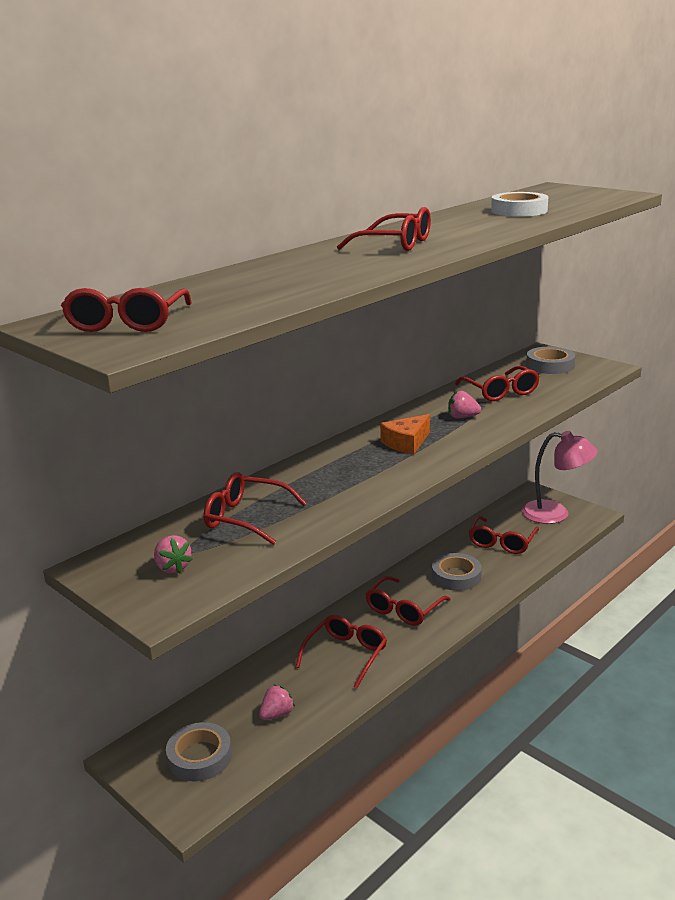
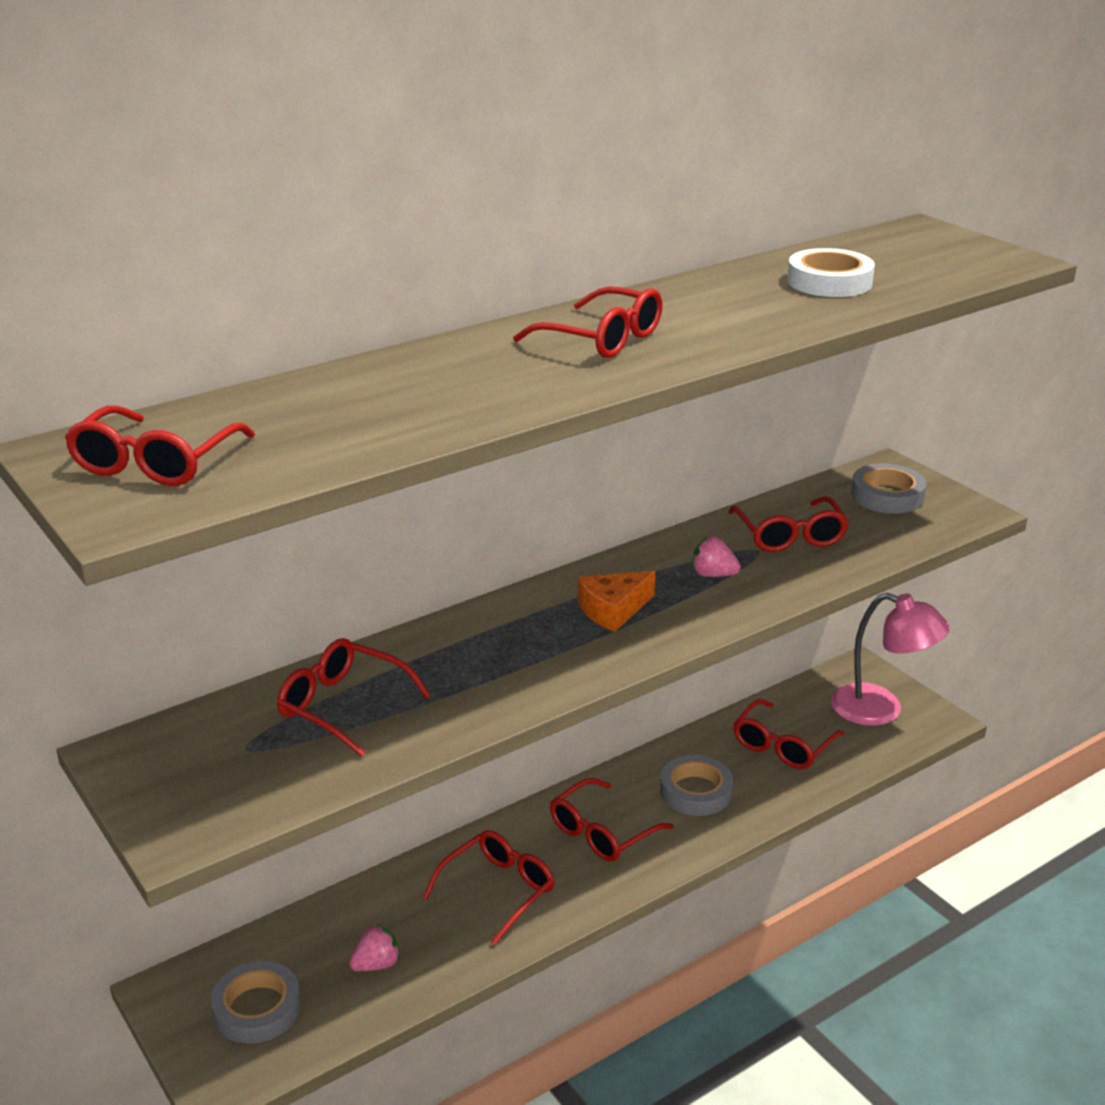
camera: 10 degrees right, 5 degrees up
(173, 567) = (218, 772): pink strawberry -> none

